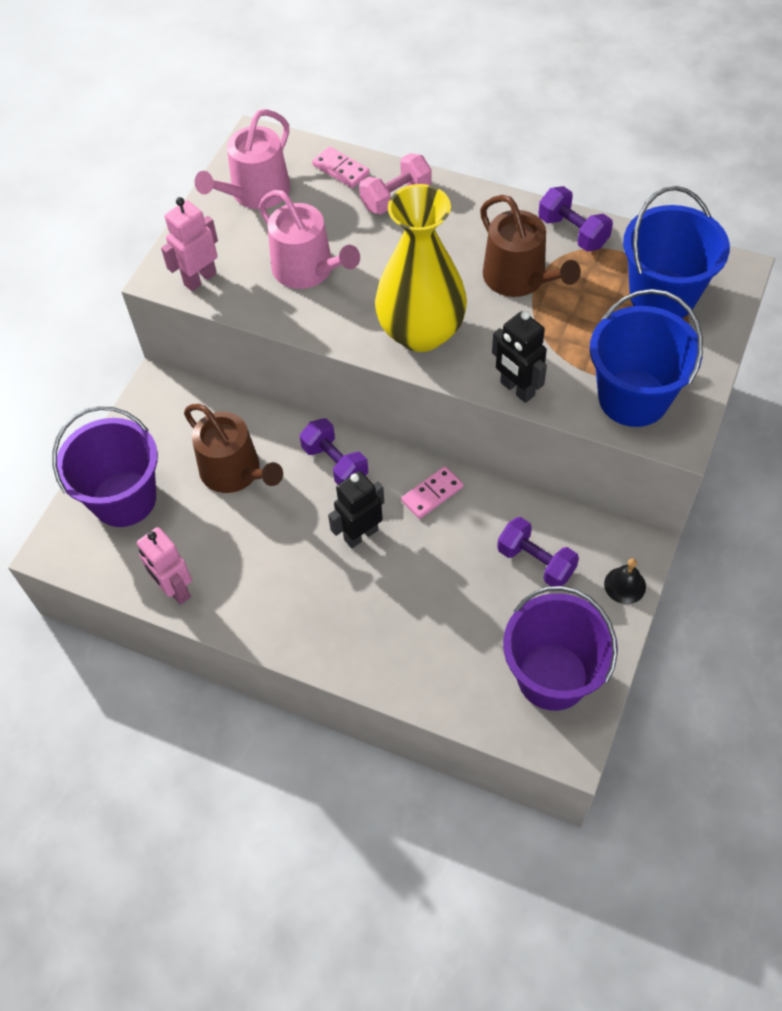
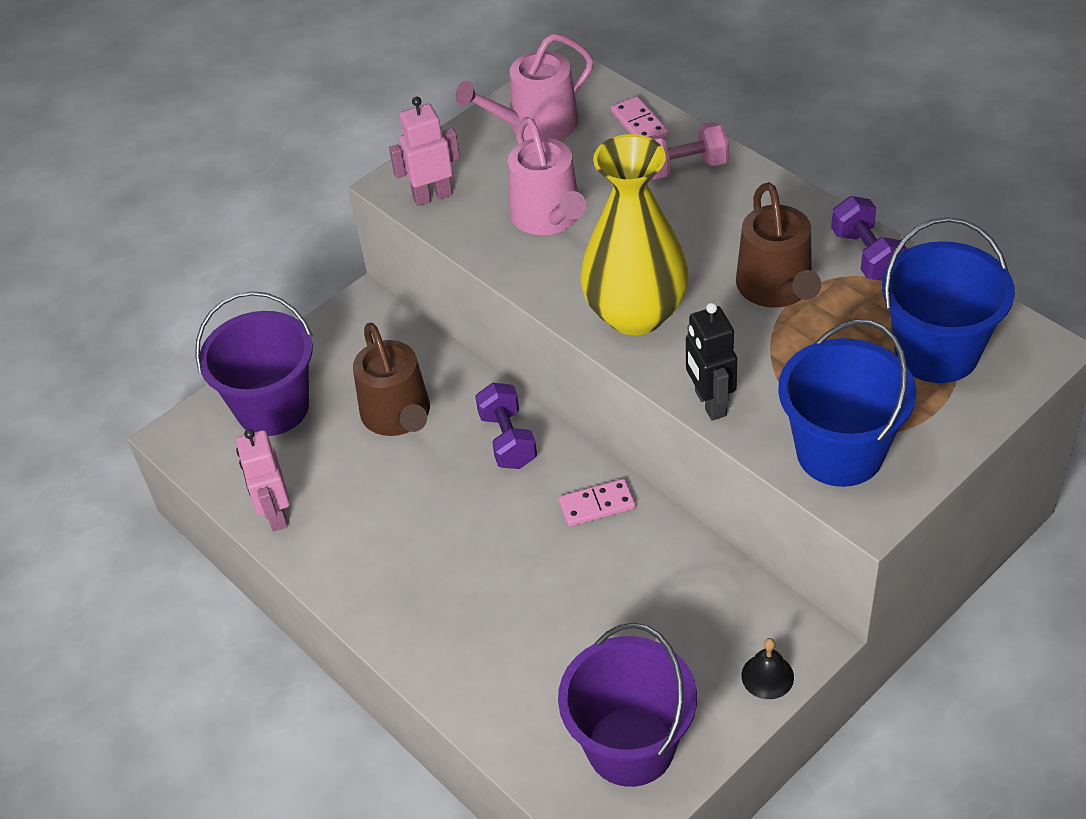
camera: 25 degrees right, 10 degrees down
(361, 534) = (496, 522): black robot -> none
(536, 562) = (676, 616): purple dumbbell -> none

